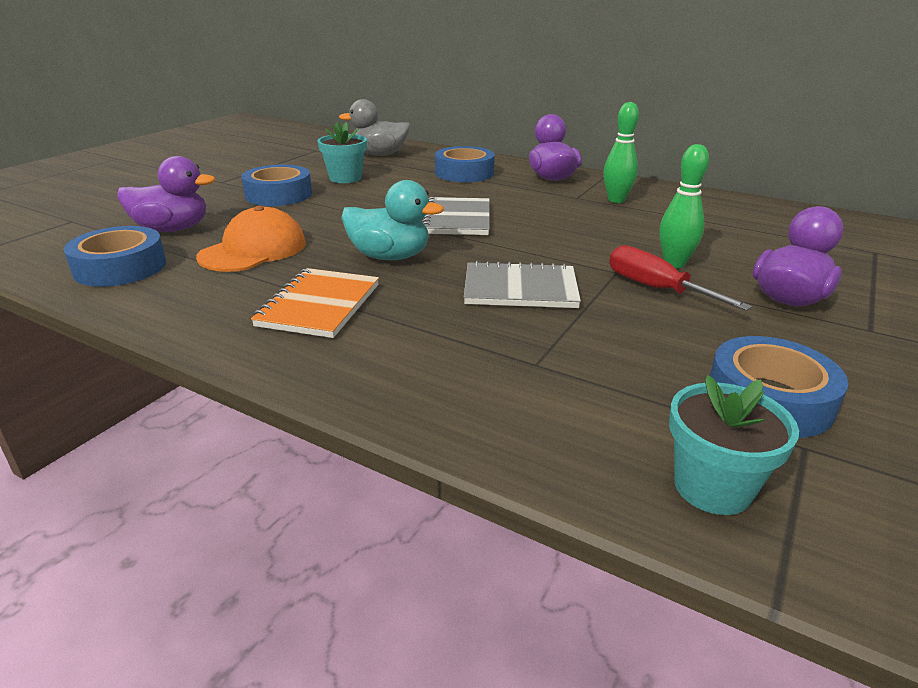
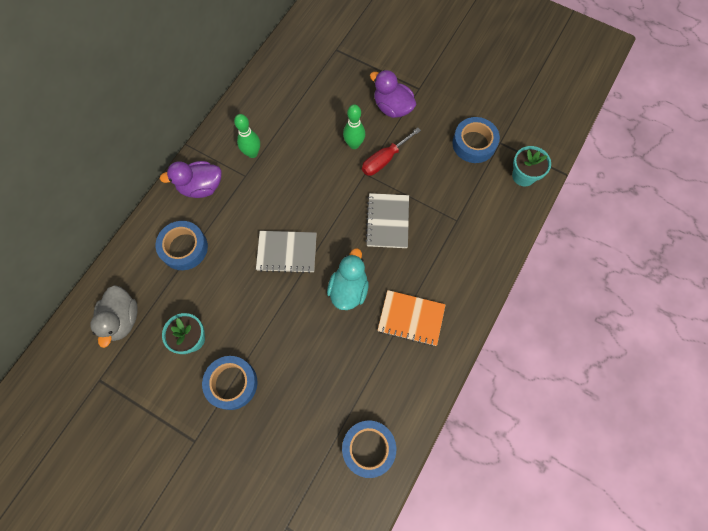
camera: 90 degrees left, 40 degrees up
(172, 229) = (304, 440): purple duck -> none
(253, 250) = (340, 372): orange cap -> none

